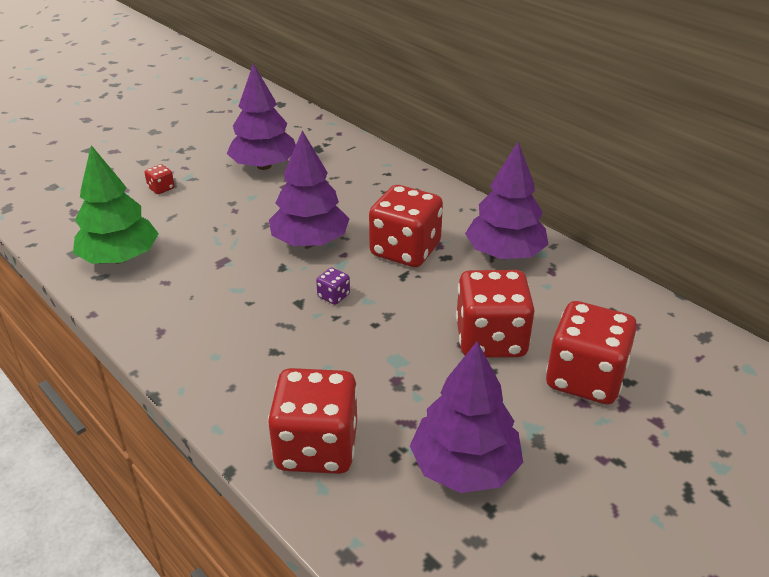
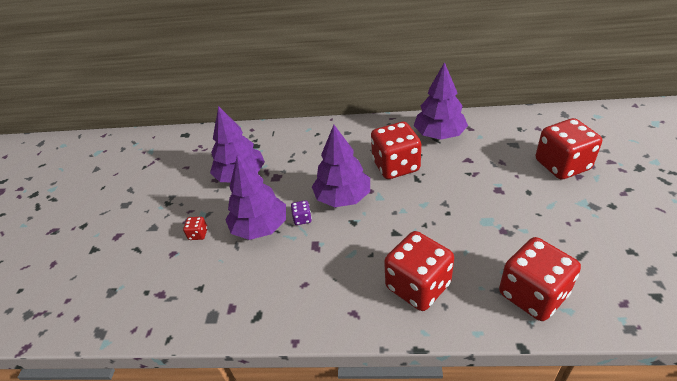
camera: 40 degrees left, 5 degrees up
(120, 258) = (249, 295): green tree -> none
(333, 296) = (405, 215): purple dice -> purple dice (302, 219)
(464, 467) = (594, 243): purple tree -> purple tree (260, 227)
(491, 339) = (503, 178): red dice -> red dice (418, 286)

